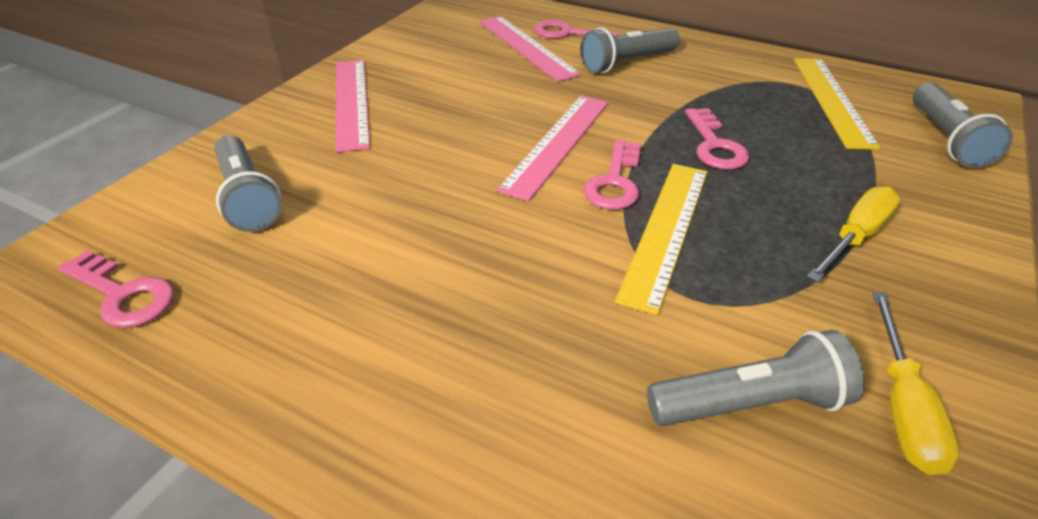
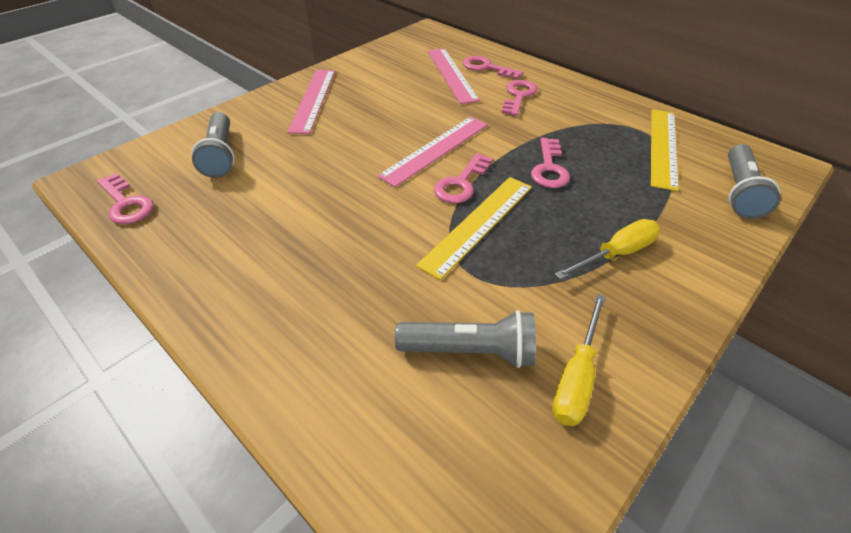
camera: 15 degrees right, 5 degrees up
(626, 63) = (518, 96): grey flashlight -> pink key

